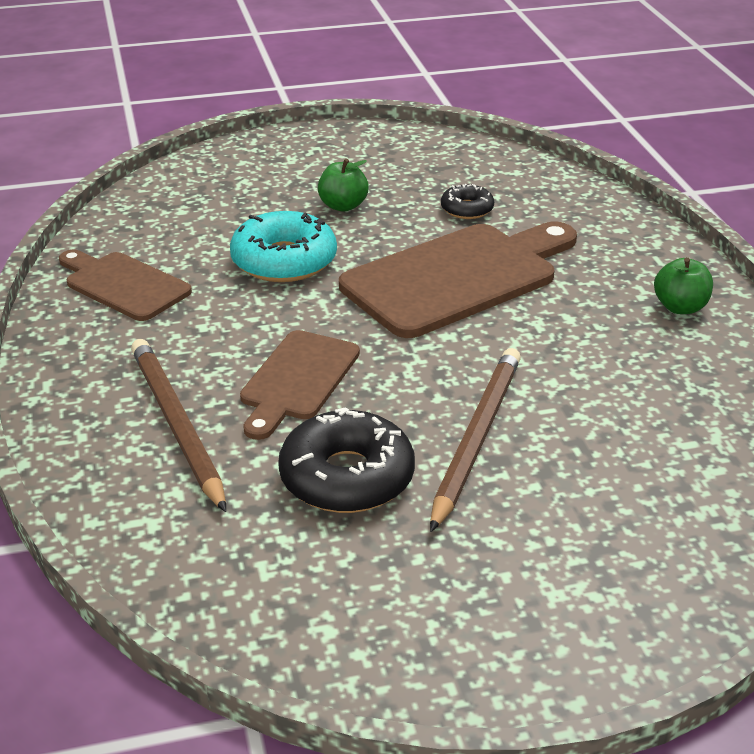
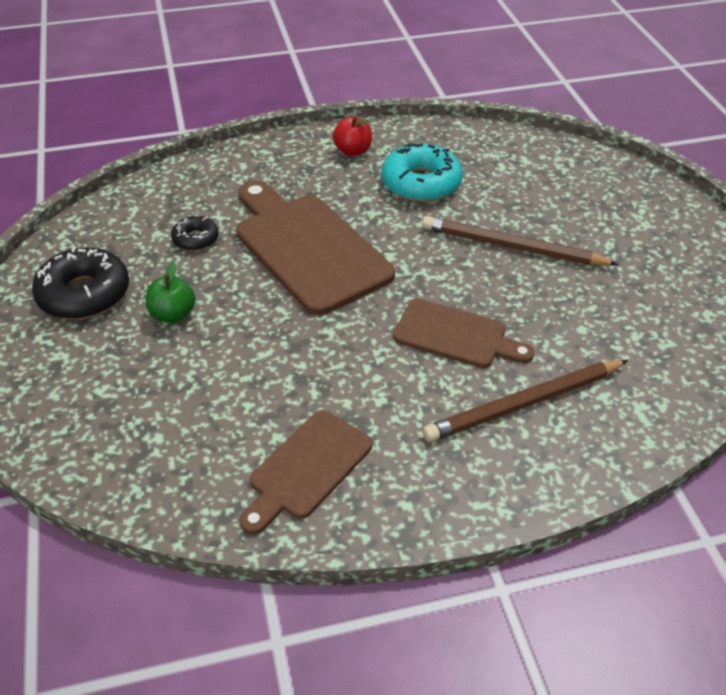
camera: 90 degrees left, 10 degrees up
(284, 261) = (271, 351): turquoise donut -> turquoise donut (421, 183)
(347, 477) = (566, 307): black donut -> black donut (84, 294)
(680, 307) = (353, 151): green apple -> red apple

